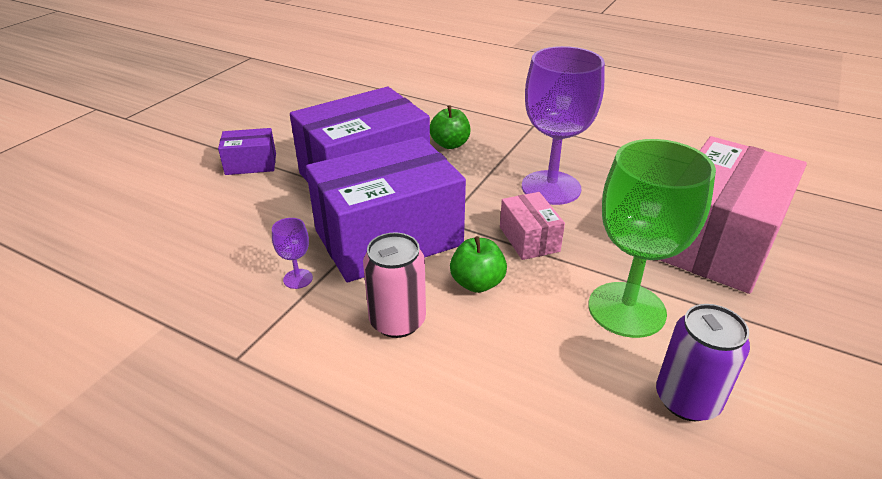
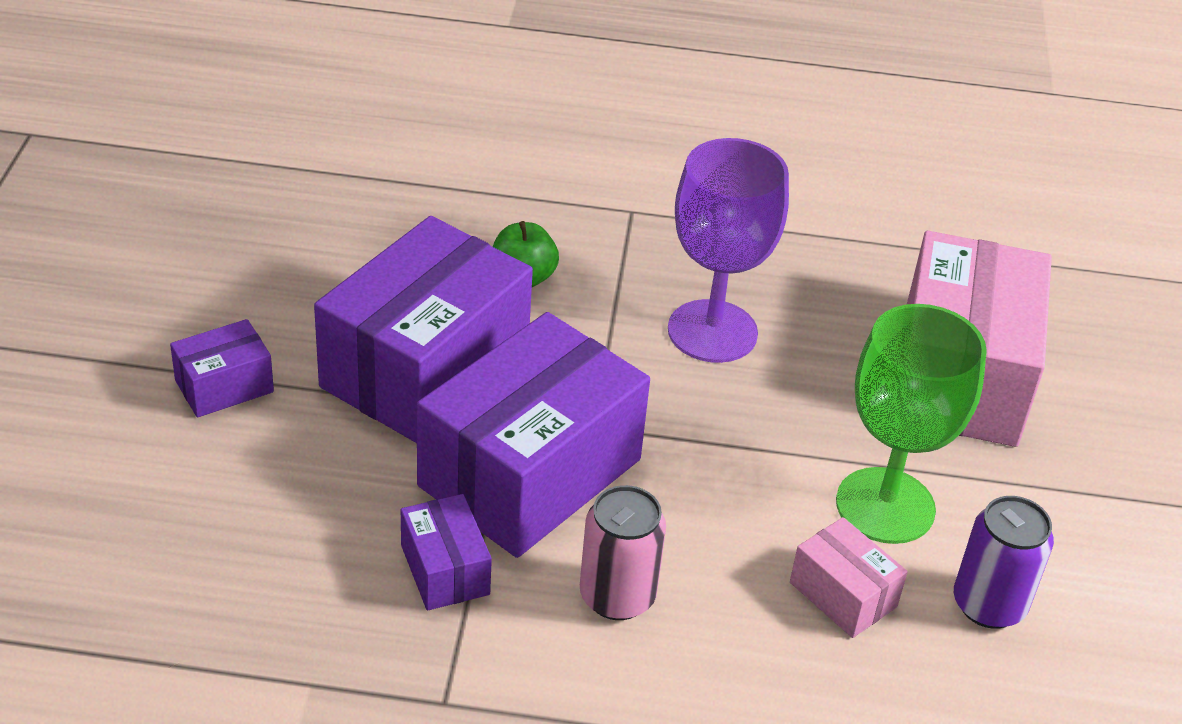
camera: 25 degrees left, 5 degrees up
(298, 279) = (445, 570): purple goblet -> purple box
(477, 283) = (688, 515): green apple -> none
(529, 239) = (722, 428): pink box -> pink box (842, 595)

